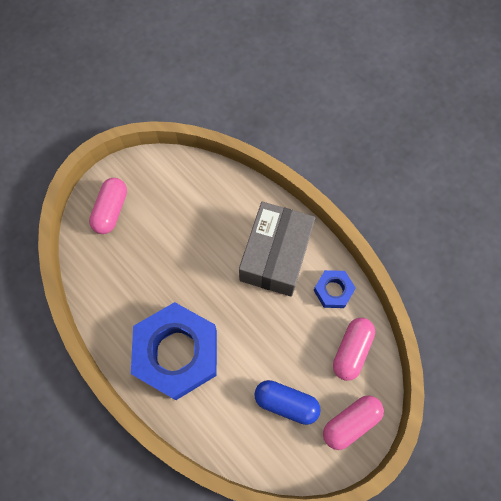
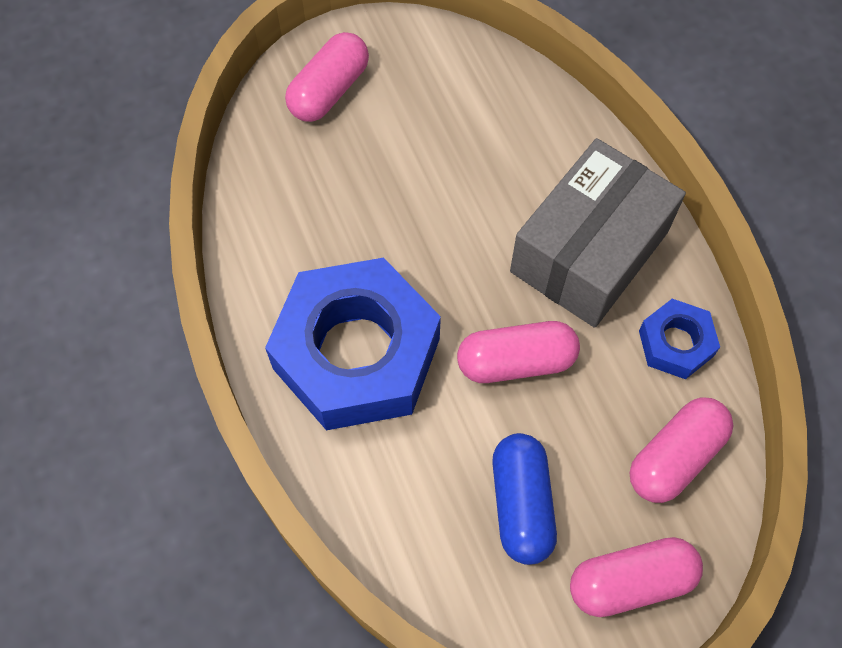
camera: 20 degrees right, 5 degrees down
(259, 328) = (516, 362): none -> pink capsule
(286, 402) = (521, 504): blue capsule -> blue capsule turned 45 degrees clockwise

